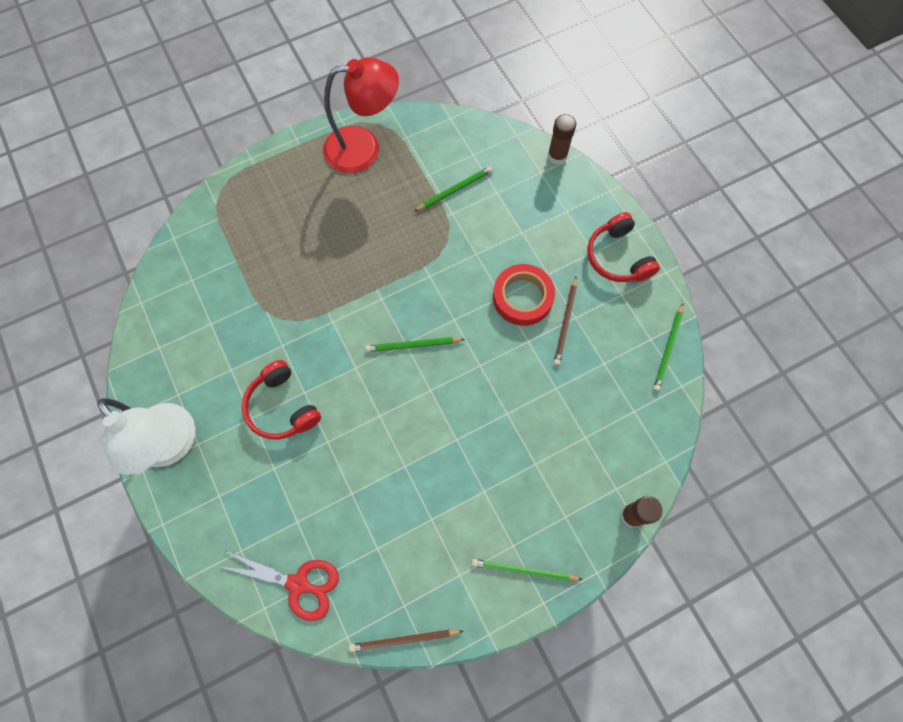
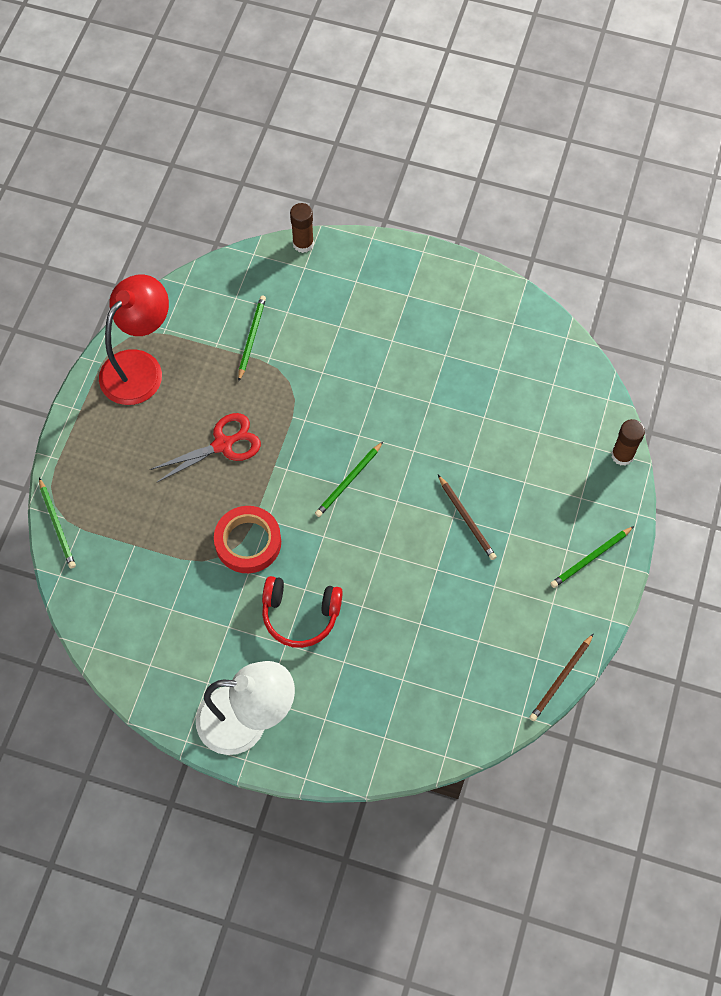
camera: 45 degrees left, 5 degrees down
(298, 584) = (450, 717): red scissors -> red scissors (223, 445)
(522, 297) = (391, 374): red tape -> red tape (248, 542)
(565, 322) = (442, 364): brown pencil -> brown pencil (467, 519)
(618, 257) = (429, 283): red headphones -> none
(668, 348) = (531, 319): green pencil -> green pencil (57, 525)

